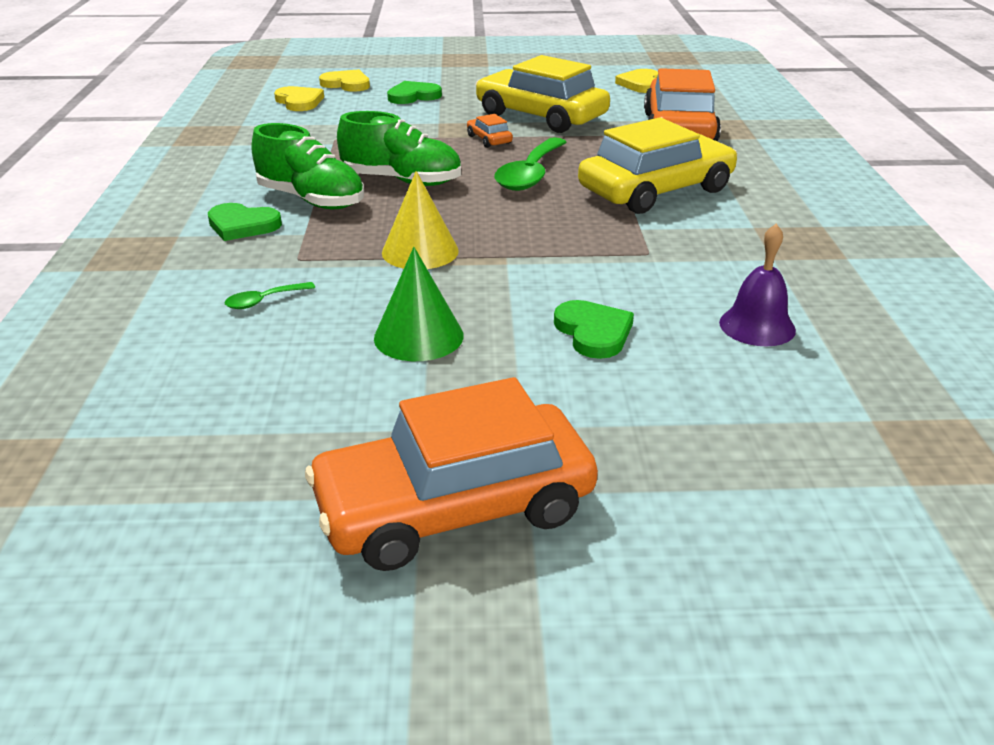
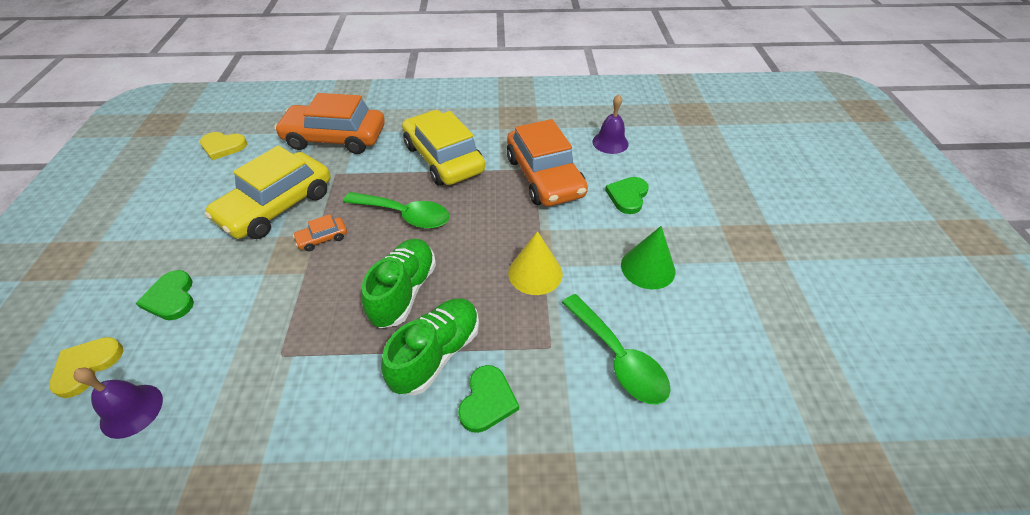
camera: 90 degrees left, 15 degrees up
(263, 301) = (618, 358): green spoon -> green spoon, size x2.15
(299, 102) = (131, 410): yellow heart -> purple bell
(454, 507) = (789, 247): orange car -> orange car (544, 176)
(593, 332) = (627, 196): green heart -> green heart turned 45 degrees counterclockwise

